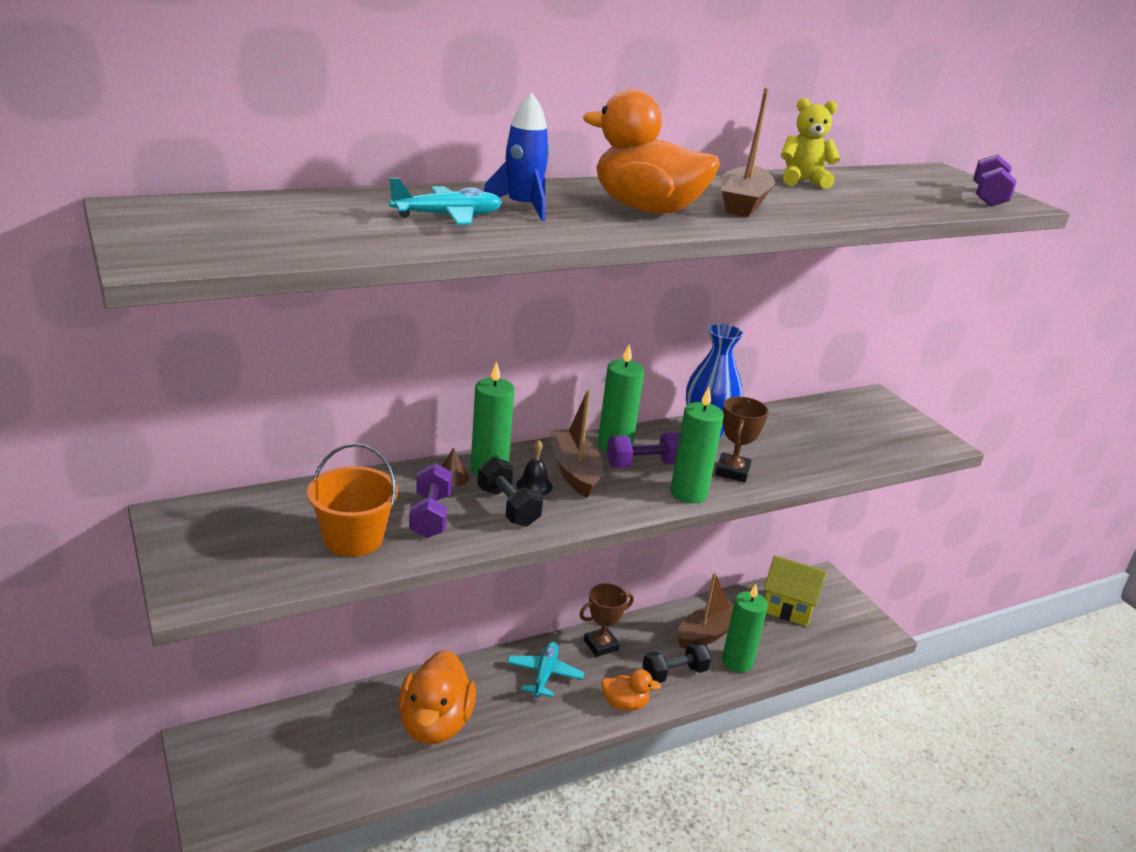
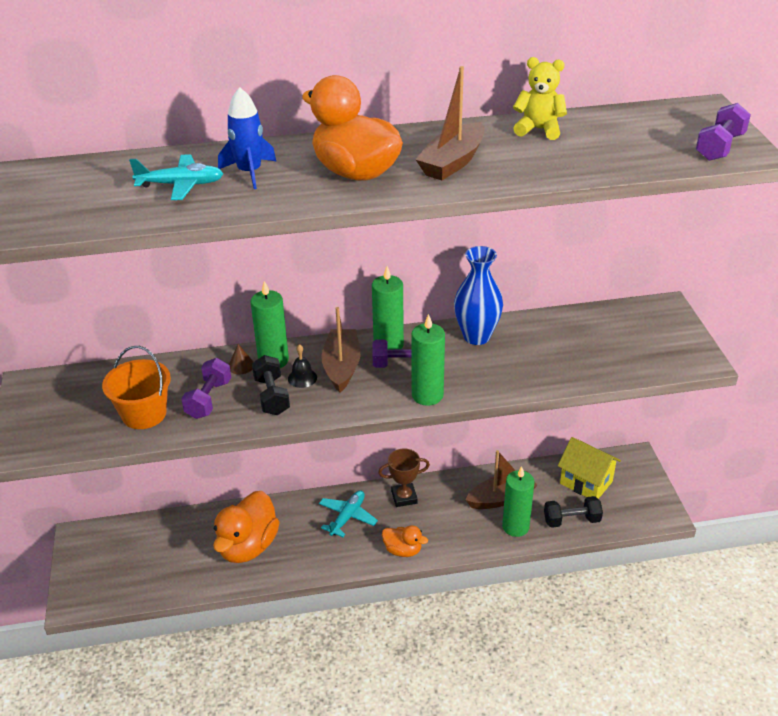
camera: 20 degrees right, 10 degrees up
(674, 673) = (456, 530): black dumbbell -> black dumbbell (571, 520)
(732, 471) = (478, 377): brown trophy -> none

